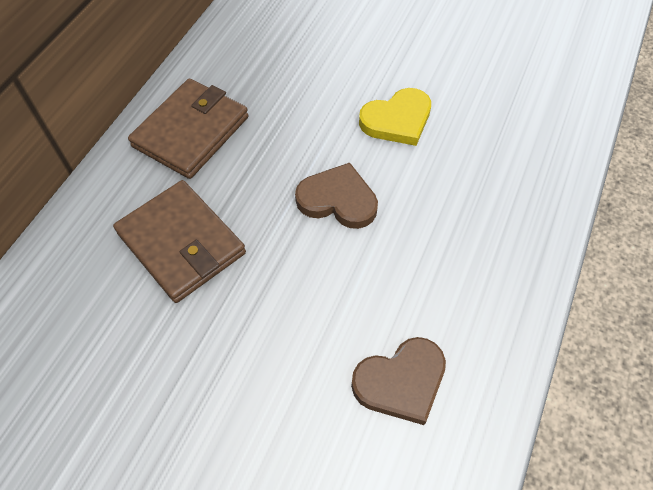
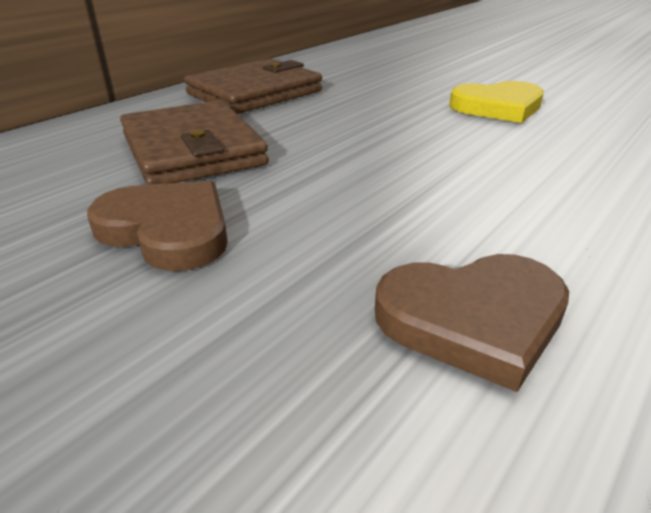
camera: 15 degrees right, 25 degrees down
(338, 200) = (408, 144): brown heart -> brown heart (167, 230)

